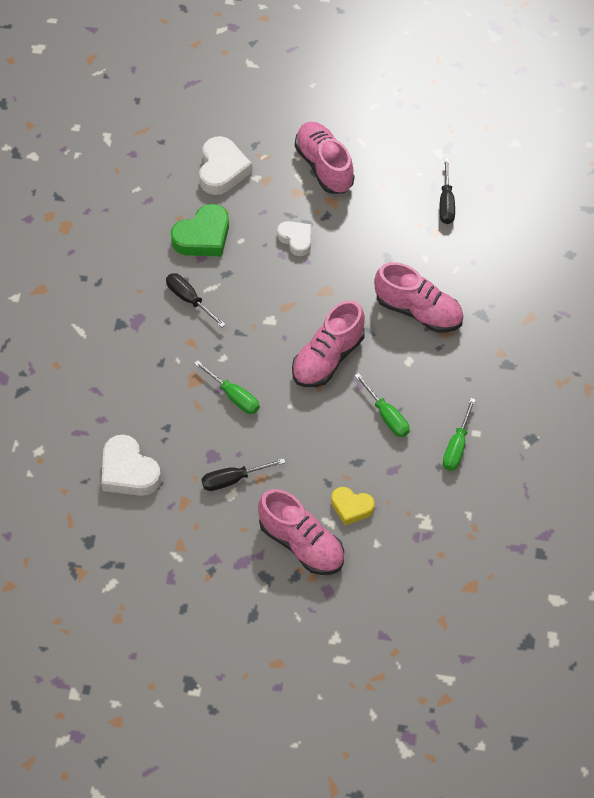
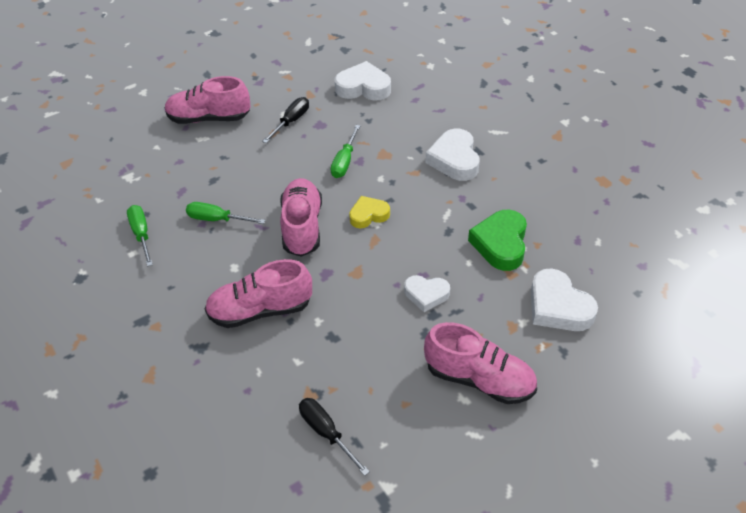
camera: 140 degrees right, 10 degrees down
(147, 330) = (454, 160): none -> white heart
(189, 299) = (451, 196): black screwdriver -> none
(234, 396) = (344, 162): green screwdriver -> green screwdriver turned 75 degrees counterclockwise
(351, 507) = (193, 154): yellow heart -> yellow heart (368, 215)

